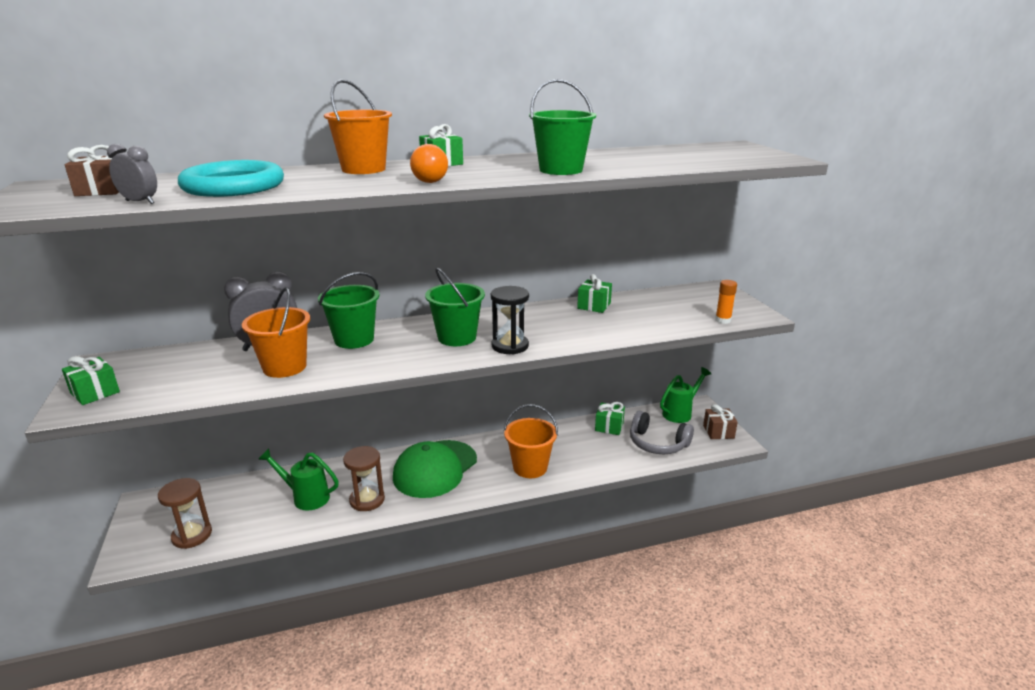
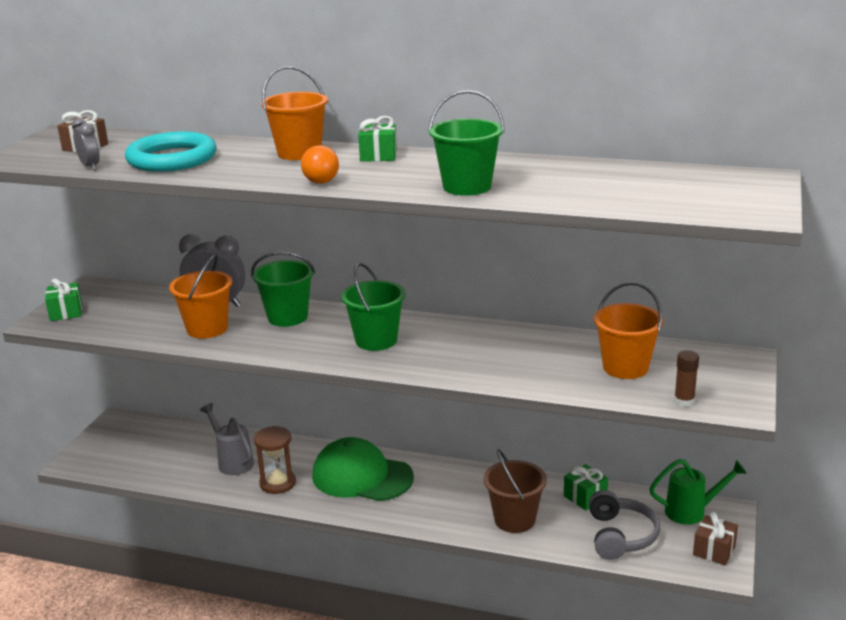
camera: 35 degrees right, 0 degrees up
(192, 535) = (127, 461): brown hourglass -> none
(306, 497) = (232, 461): green watering can -> grey watering can
(435, 469) = (362, 476): green cap -> green cap turned 45 degrees clockwise
(510, 346) = (412, 364): black hourglass -> none
(530, 467) = (452, 509): orange bucket -> orange bucket (625, 367)
(580, 458) = (514, 520): none -> brown bucket
(594, 306) = (559, 342): green gift -> none
(657, 443) = (620, 536): grey headphones -> grey headphones turned 150 degrees counterclockwise
(723, 320) = (684, 401): orange glue stick -> brown glue stick

